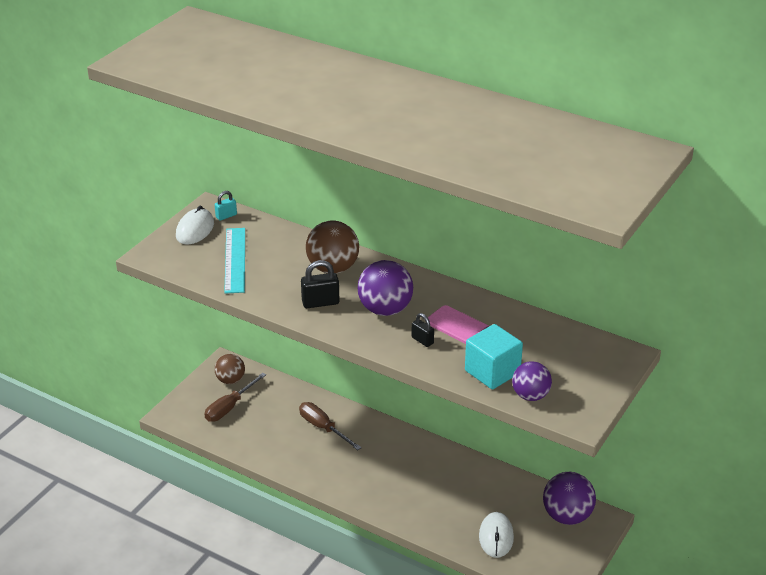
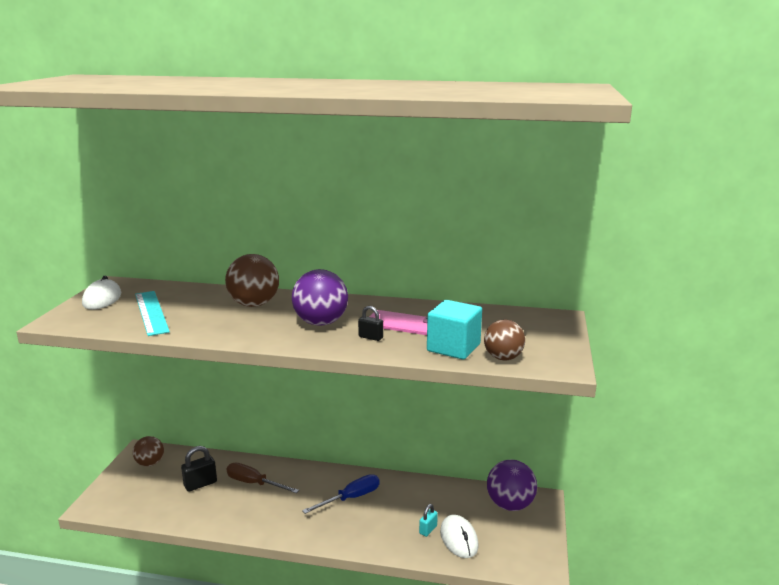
camera: 20 degrees left, 15 degrees down
(226, 216) = (132, 287): turquoise padlock -> turquoise padlock (428, 530)
(229, 407) = (154, 486): brown screwdriver -> none
(320, 302) = (253, 327): black padlock -> black padlock (200, 484)
(411, 468) = (351, 498): none -> blue screwdriver
(530, 396) = (503, 358): purple ball -> brown ball

